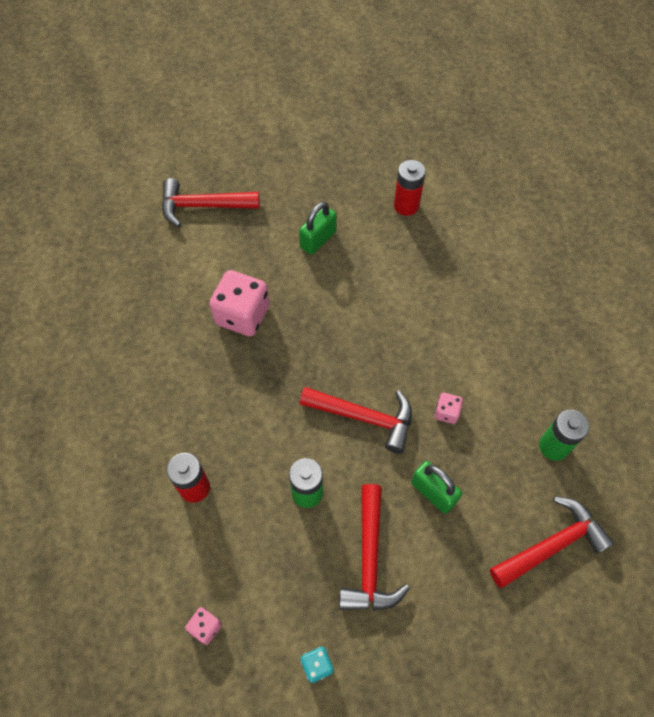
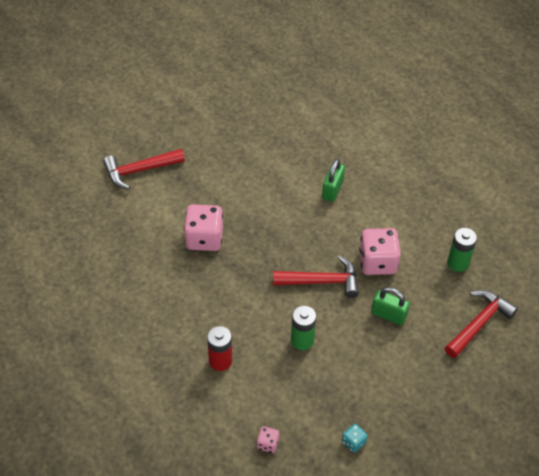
camera: 20 degrees left, 10 degrees down
(318, 240) = (238, 172): green padlock -> green padlock (332, 190)
(370, 559) = (362, 368): red hammer -> none
(406, 205) = (293, 132): red battery -> none
(446, 412) = (377, 262): pink dice -> pink dice, size x2.11

